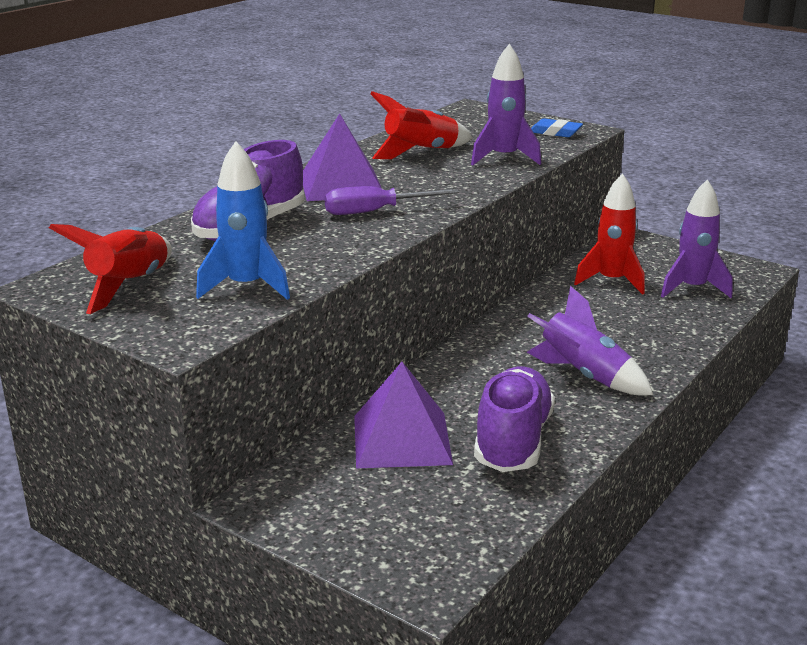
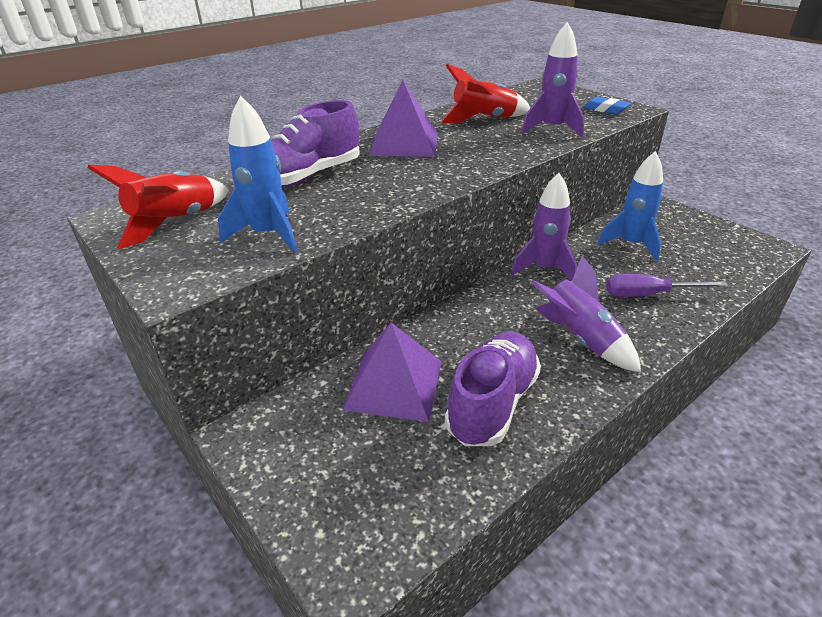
camera: 15 degrees right, 10 degrees up
(375, 211) = (419, 170): purple screwdriver -> purple screwdriver (648, 294)
(611, 281) = (631, 244): red rocket -> blue rocket
(692, 288) = (704, 260): purple rocket -> purple rocket (544, 269)

